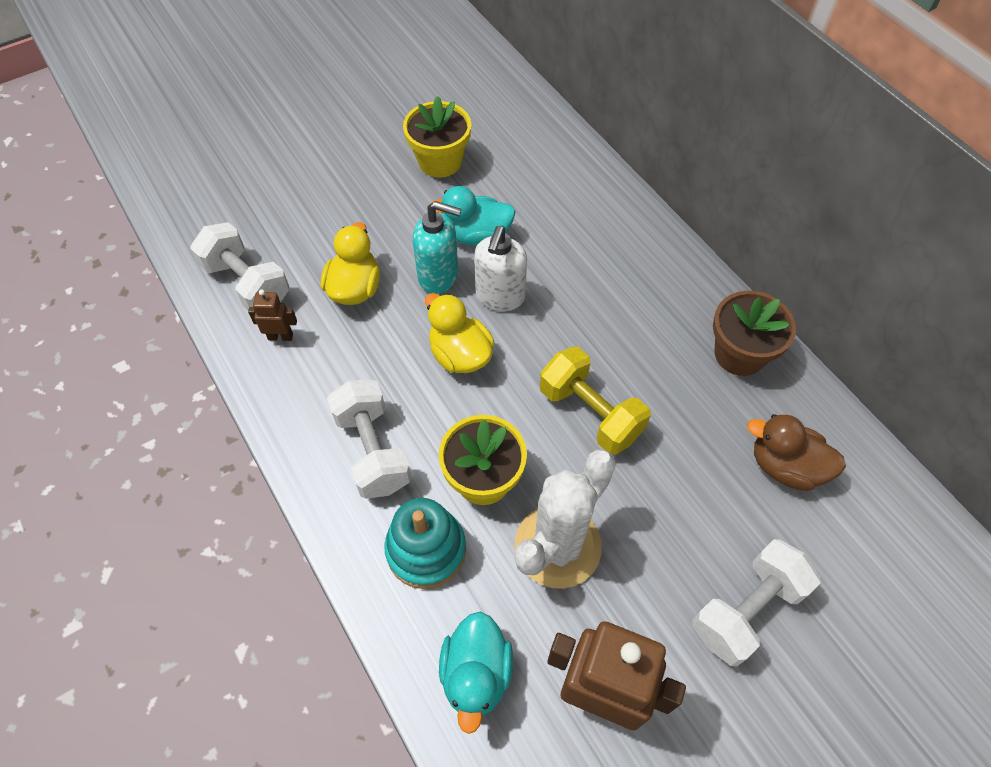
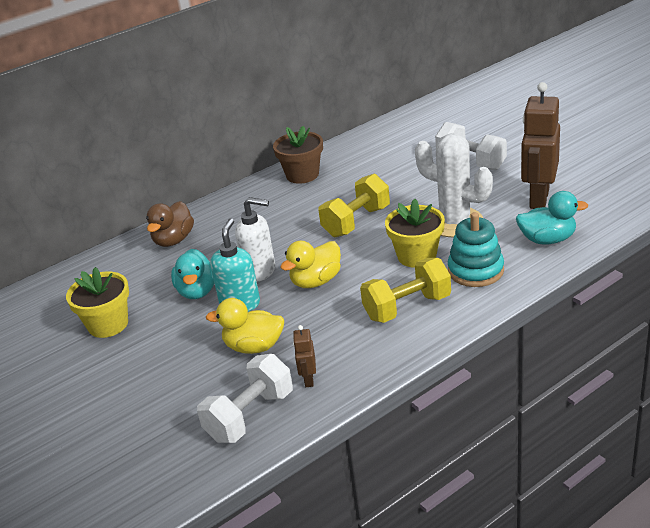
camera: 90 degrees left, 25 degrees down
(373, 450) = (407, 307): white dumbbell -> yellow dumbbell
(785, 466) = (379, 156): brown duck -> brown duck (174, 240)

